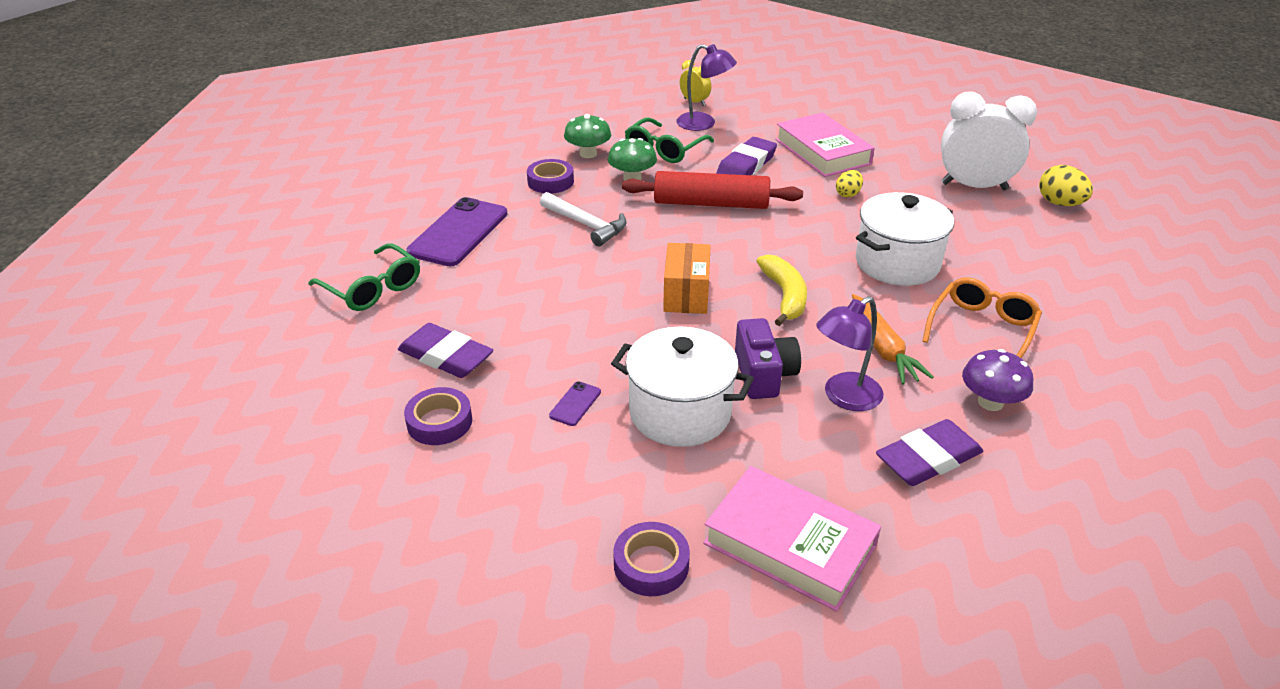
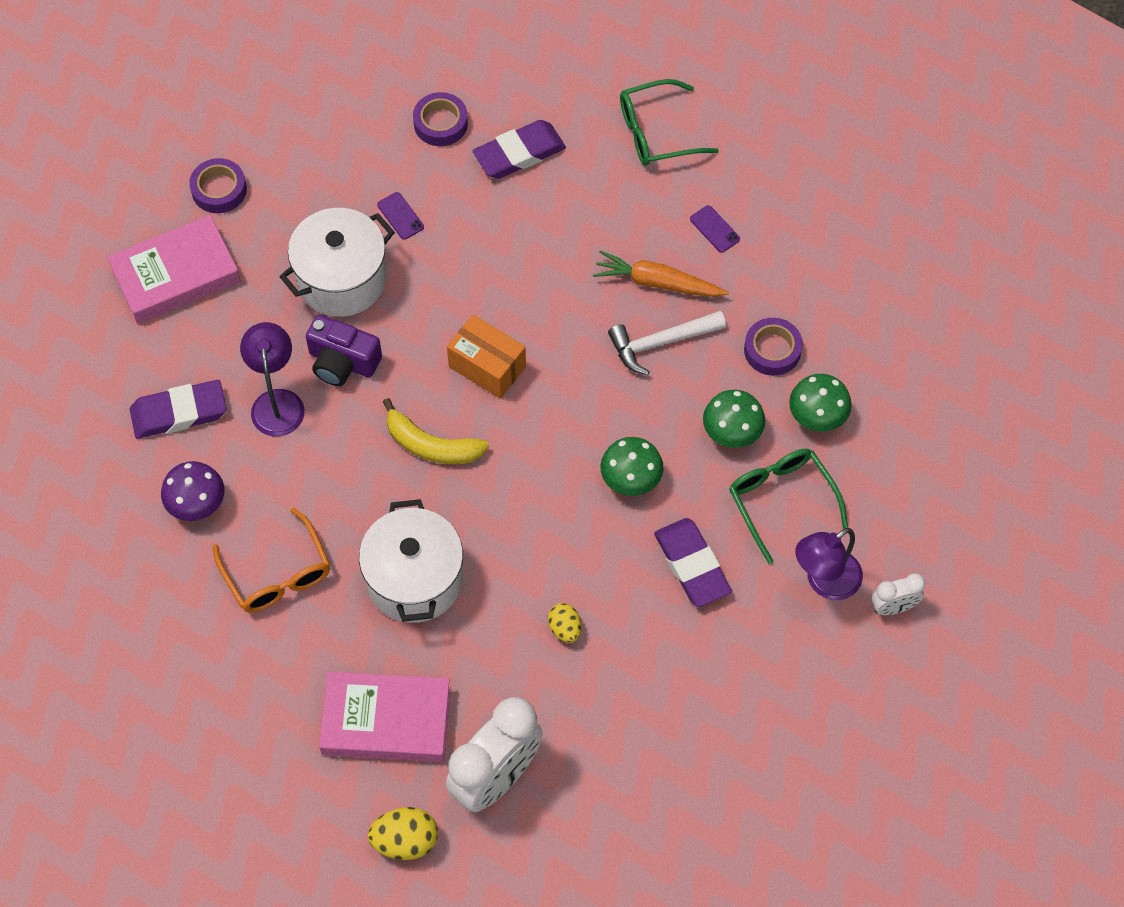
camera: 120 degrees right, 25 degrees up
(458, 232) = (714, 229): purple phone -> purple phone, size x0.42
(694, 102) = (893, 607): yellow clock -> white clock
(711, 203) = (631, 479): red rolling pin -> green mushroom
(822, 152) = (674, 670): pink book -> pink book (386, 721)
(883, 348) = (311, 474): orange carrot -> orange carrot (657, 282)
(928, 458) = (179, 413): purple eraser -> purple eraser turned 75 degrees clockwise

